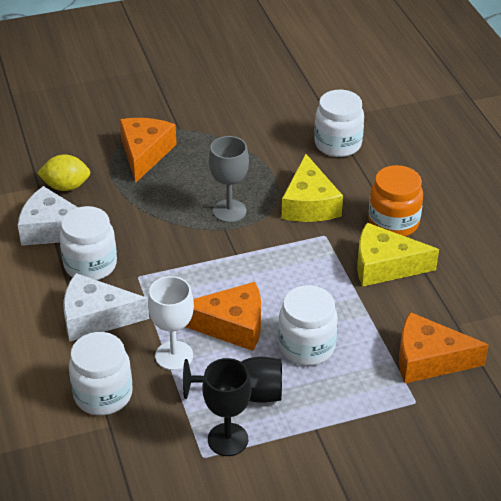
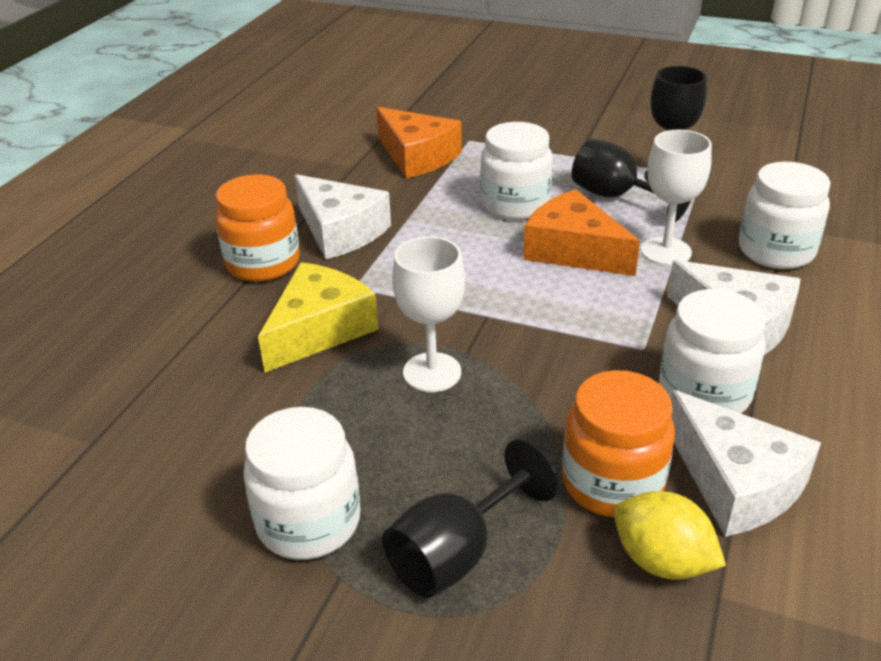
camera: 140 degrees left, 5 degrees down
(105, 204) = (612, 483): none -> orange jar
(145, 153) = (457, 552): orange cheese -> black goblet
(229, 211) = (432, 372): grey goblet -> white goblet
(338, 144) = (156, 391): white jar -> white jar (308, 522)
(385, 266) = (340, 231): yellow cheese -> white cheese

